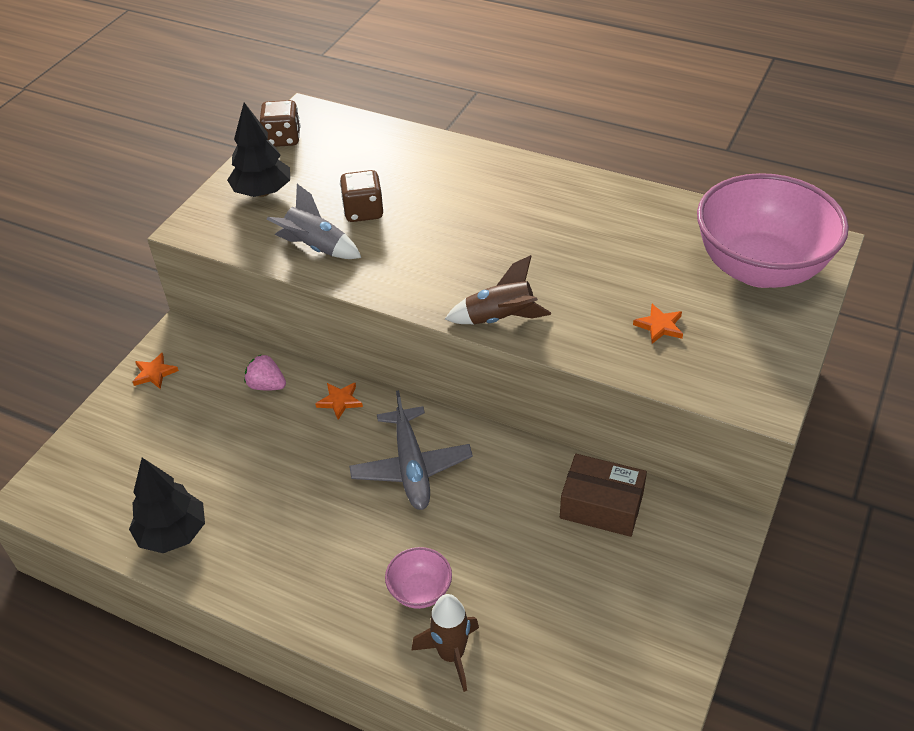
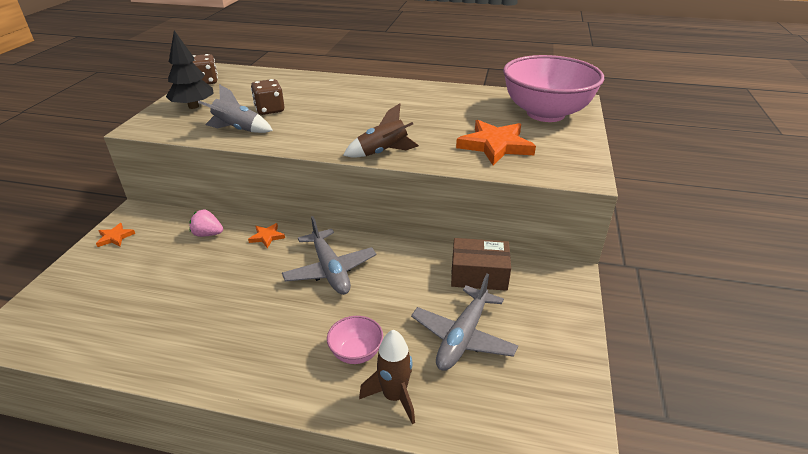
camera: 15 degrees left, 10 degrees down
(173, 533) = (133, 344): black tree -> none
(552, 593) = (462, 337): none -> grey plane
(659, 326) = (495, 145): orange star -> orange star, size x2.13

